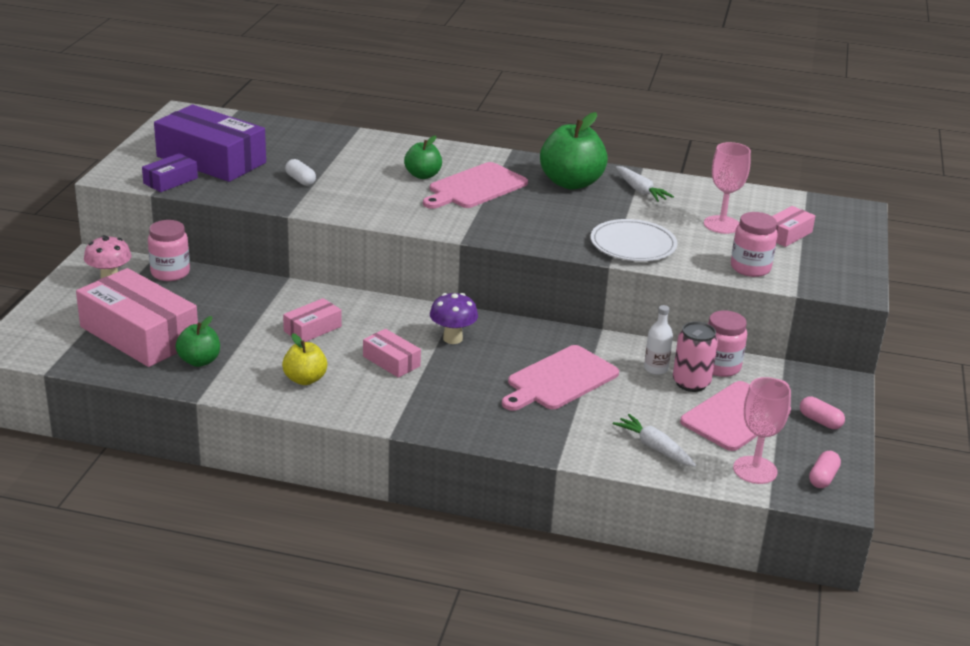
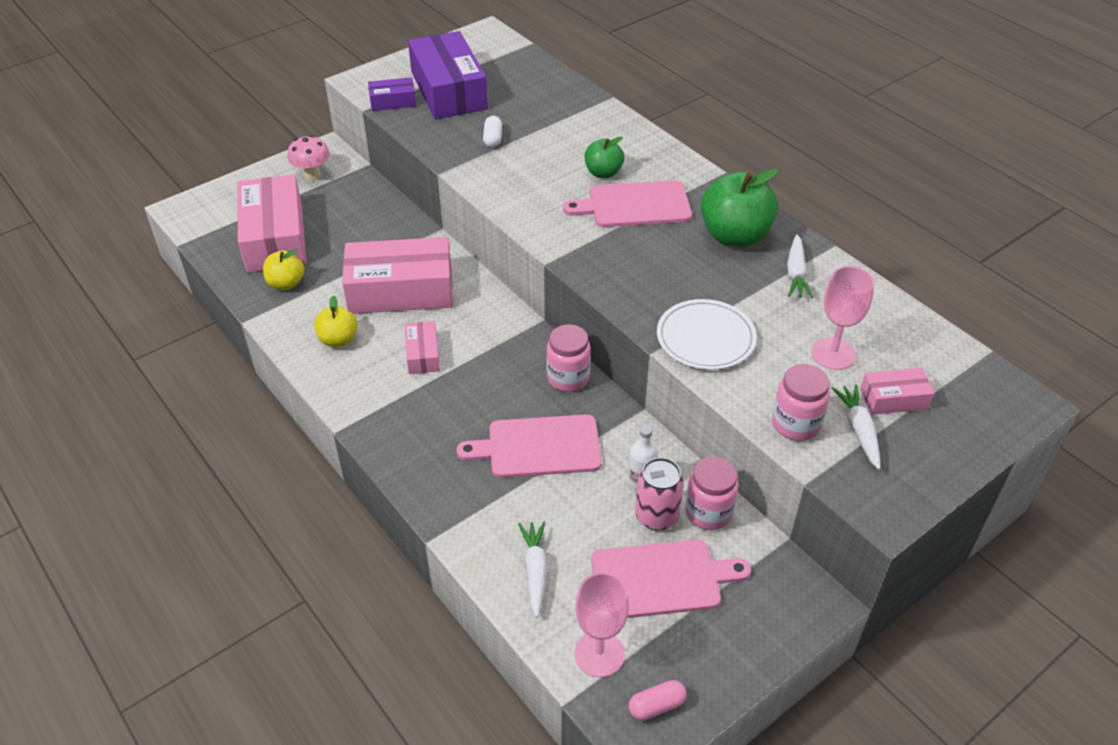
camera: 40 degrees right, 15 degrees up
(170, 273) = (360, 186): pink jar -> pink jar (568, 378)
(199, 361) = (286, 283): green apple -> yellow apple
(312, 329) = (400, 290): pink box -> pink box, size x2.11
(452, 338) = (498, 355): purple mushroom -> none
(789, 257) = (858, 430): none -> white carrot
(820, 421) = (736, 636): pink capsule -> none

